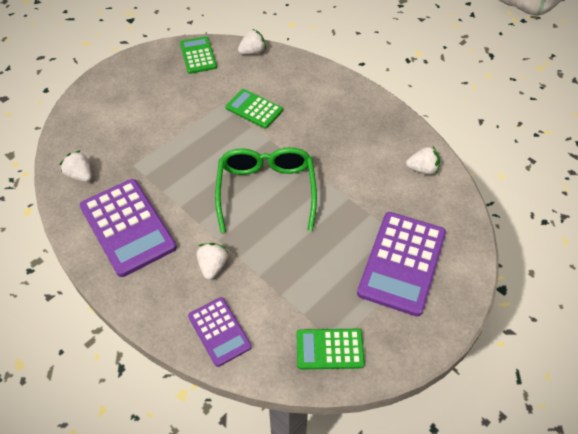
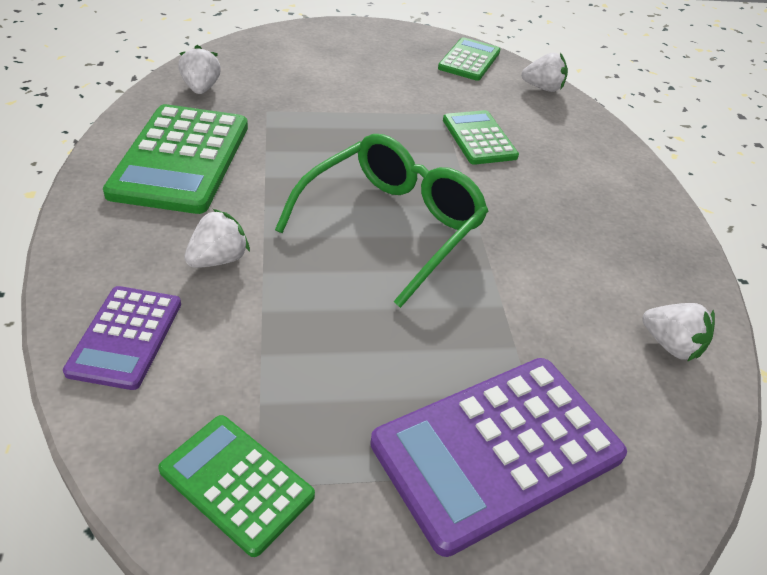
camera: 35 degrees right, 10 degrees down
(127, 227) = (181, 159): purple calculator -> green calculator

